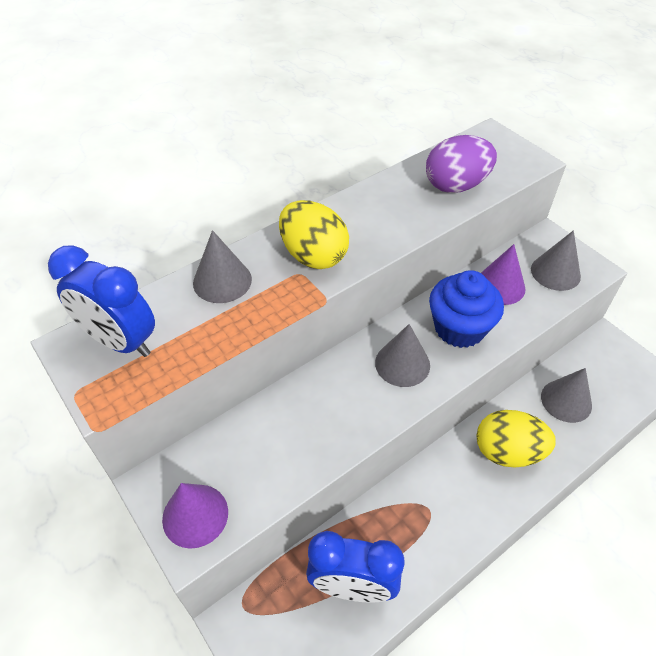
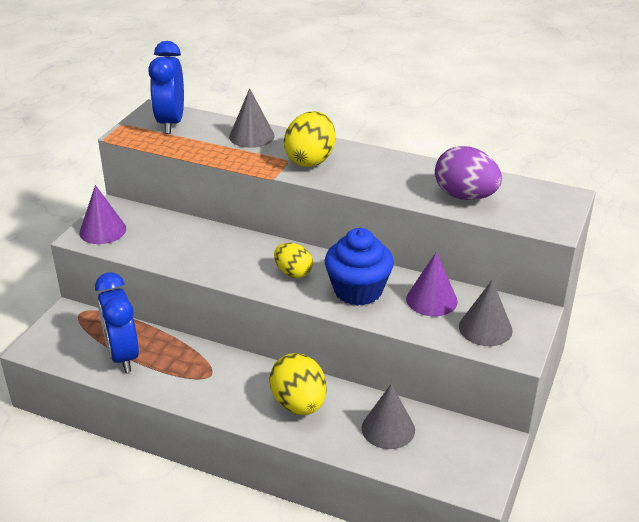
camera: 60 degrees right, 15 degrees down
(402, 364) = (293, 273): grey cone -> yellow egg

